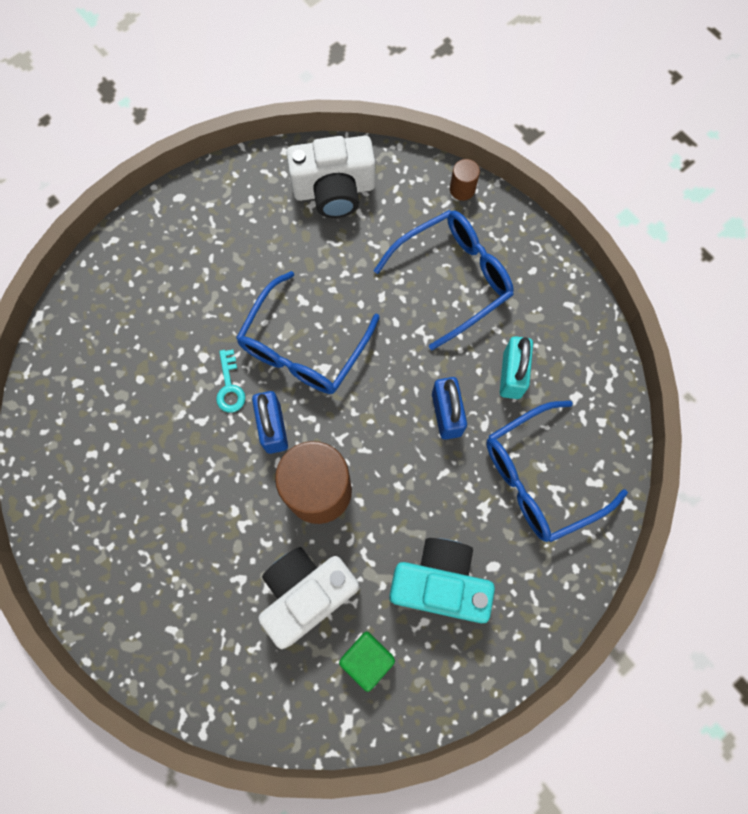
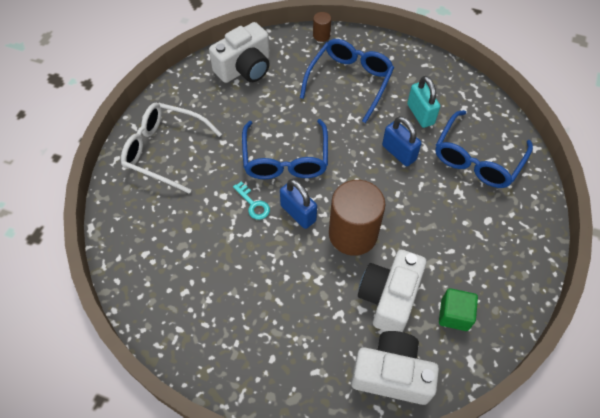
camera: 30 degrees left, 15 degrees down
(172, 259) = (165, 150): none -> white glasses
(250, 683) = (391, 374): none -> white camera
(439, 583) = (464, 246): turquoise camera -> none

